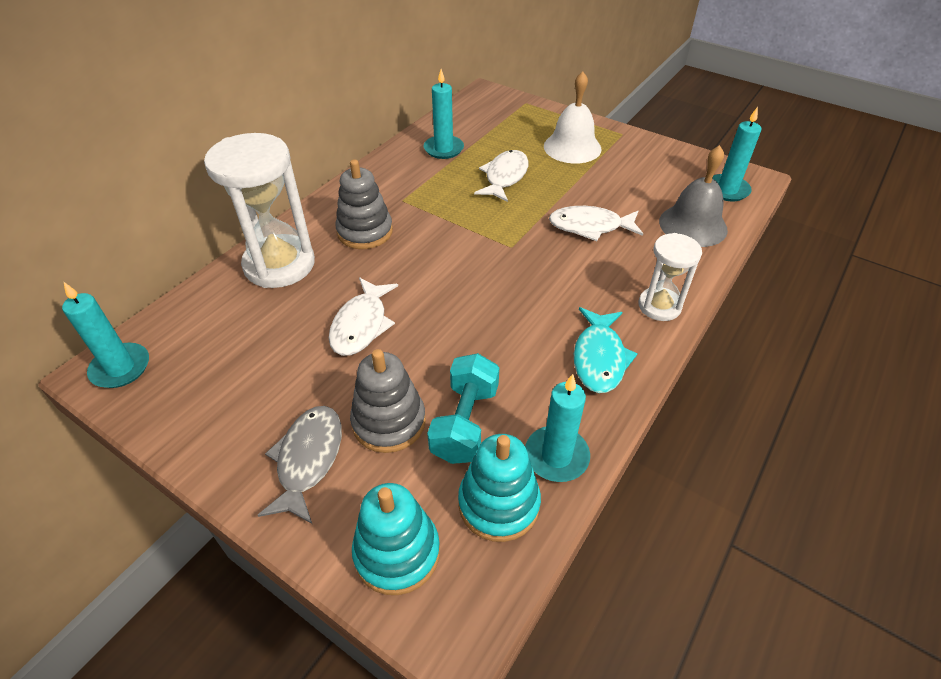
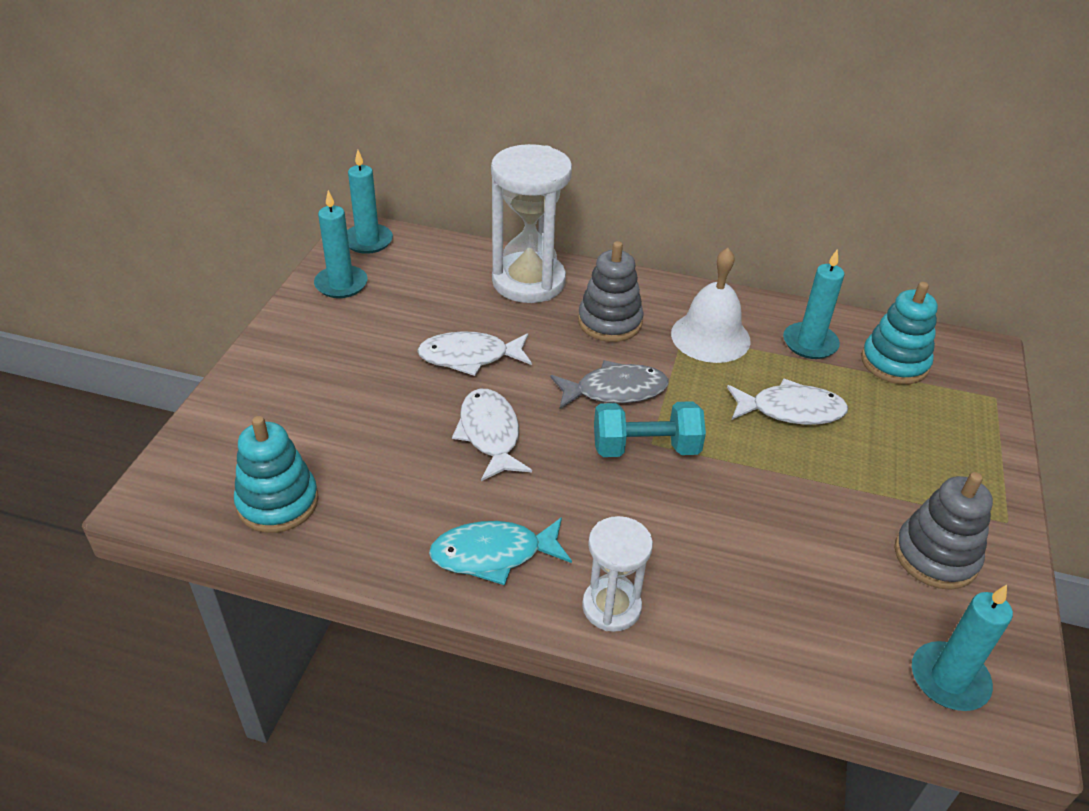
camera: 70 degrees right, 5 degrees down
(308, 459) = (301, 369): grey fish -> grey fish (615, 390)
(389, 422) = (354, 407): grey stacking toy -> grey stacking toy (935, 556)
(397, 552) = (219, 446): turquoise stacking toy -> turquoise stacking toy (894, 363)
(465, 422) = (367, 459): turquoise dumbbell -> turquoise dumbbell (645, 448)
(556, 456) = (342, 537): turquoise candle -> turquoise candle (341, 284)
(572, 147) = (917, 467): white bell -> white bell (710, 337)
(590, 227) = (737, 513): white fish -> white fish (490, 434)
(693, 225) = (817, 635): grey bell -> none

